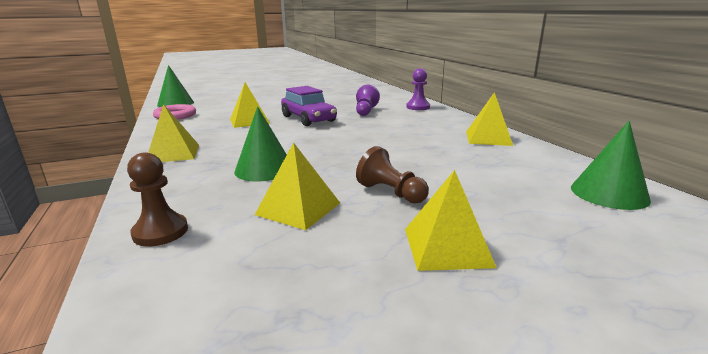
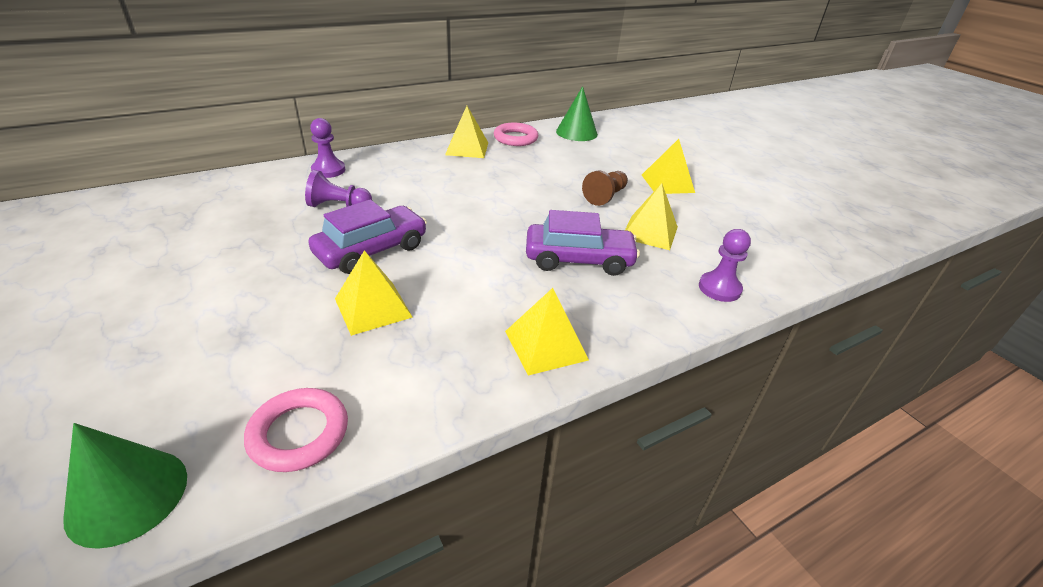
camera: 100 degrees left, 15 degrees up
(160, 232) = (719, 288): brown pawn -> purple pawn
(264, 169) = (579, 259): green cone -> purple car
(539, 157) = (515, 138): none -> pink ring

